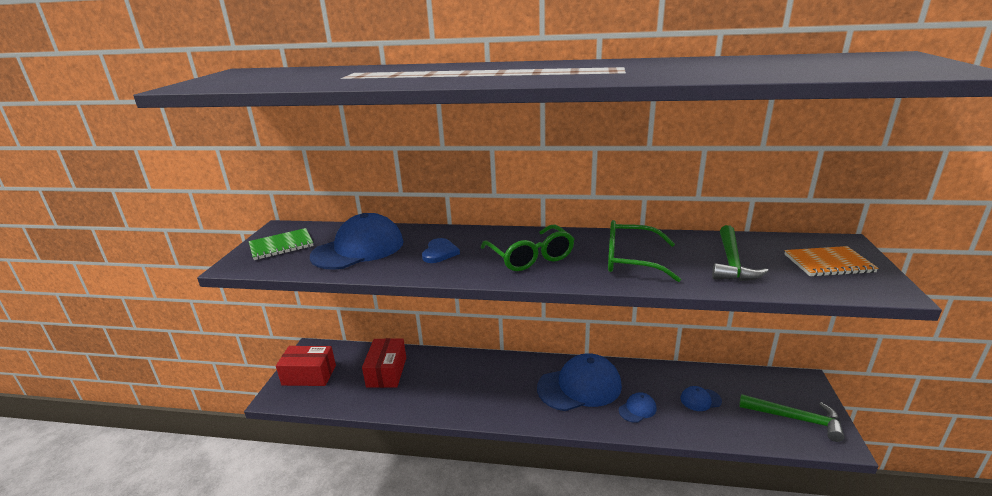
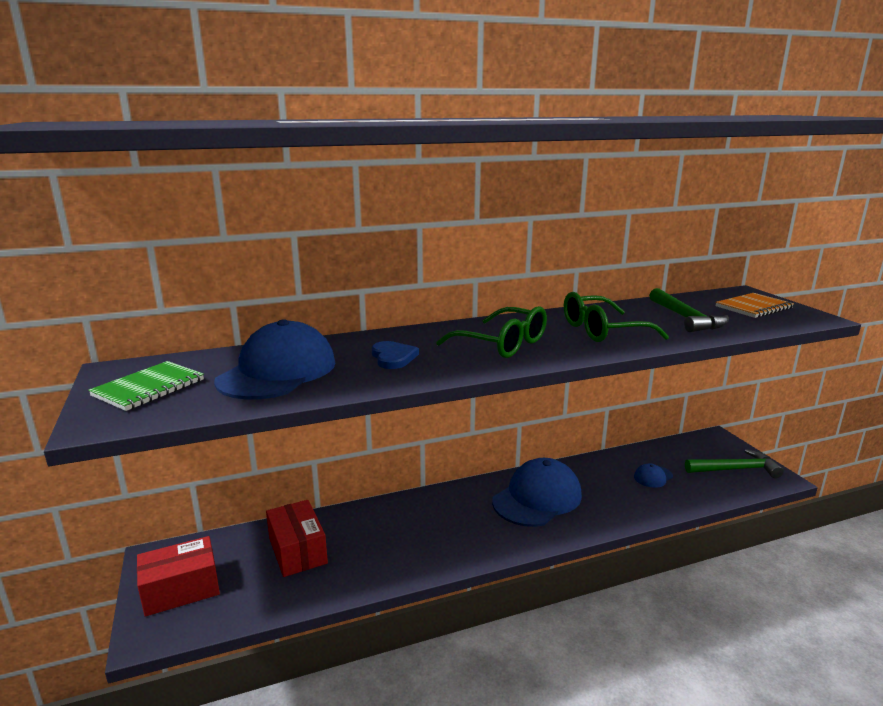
camera: 30 degrees left, 5 degrees down
(637, 409) = (608, 502): blue cap -> none

